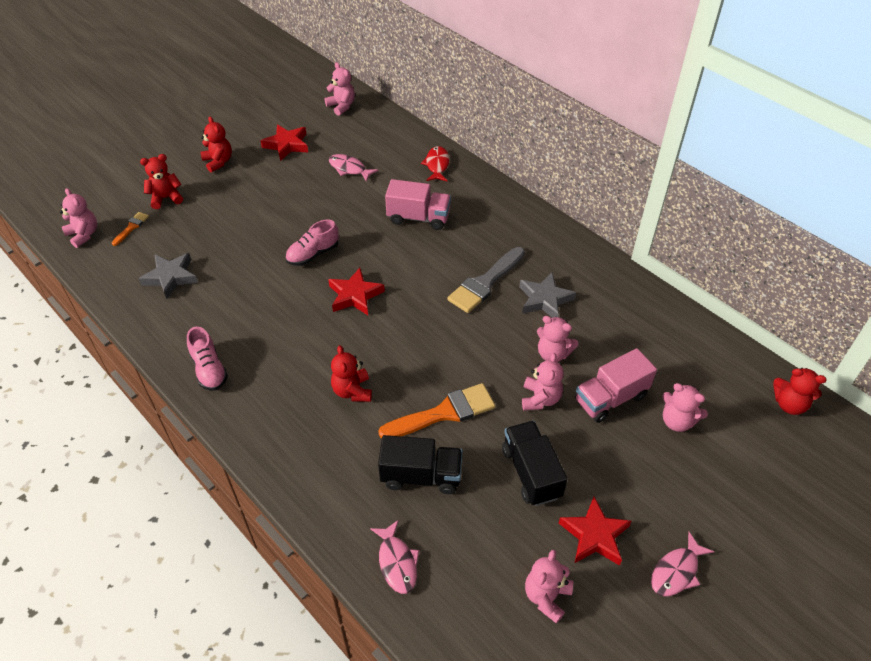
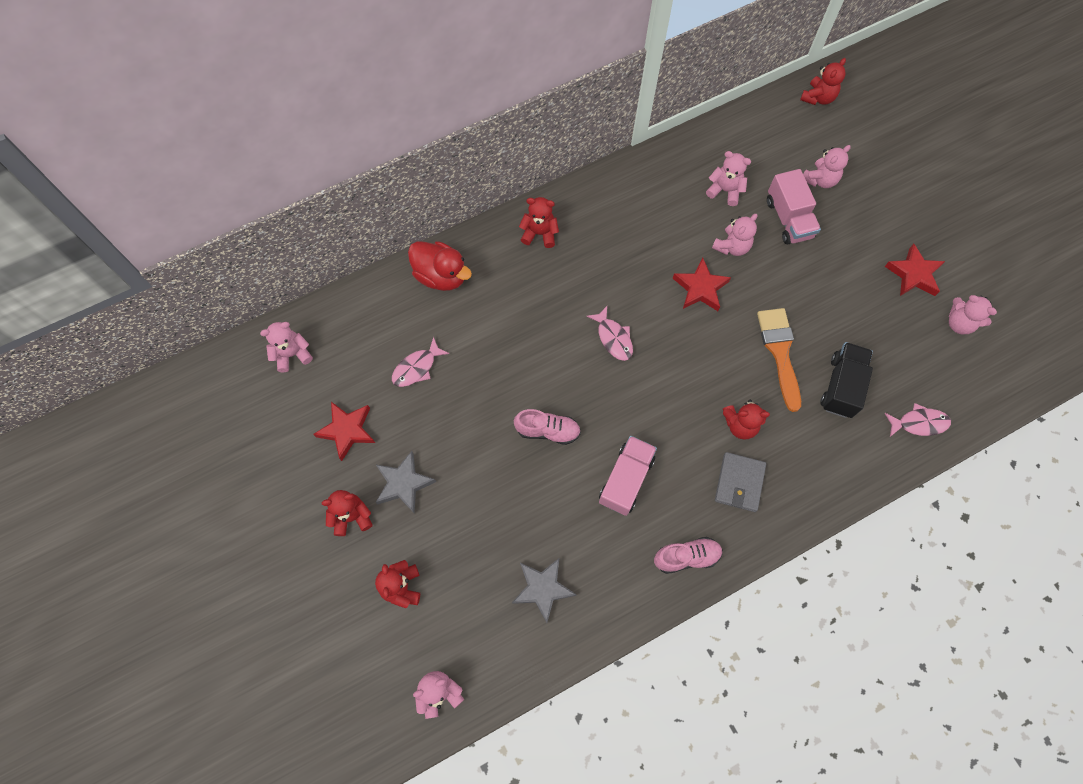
camera: 75 degrees left, 20 degrees up
(131, 227) = (443, 632): orange brush -> none
(290, 399) = (739, 483): none -> grey wallet
(313, 254) = (548, 431): pink shoe -> pink shoe turned 60 degrees counterclockwise
(355, 295) = (619, 399): red star -> red star (700, 288)
(418, 217) = (521, 314): pink truck -> pink truck (626, 480)
(437, 165) = (441, 275): red fish -> red duck
(485, 283) = (632, 277): grey brush -> none
(503, 214) = (539, 233): none -> red teddy bear
(531, 472) = (851, 301): black truck -> none
(540, 399) = (779, 271): pink teddy bear -> pink teddy bear (725, 190)
(545, 300) = (666, 233): grey star -> grey star (404, 483)
(676, 571) = (949, 231): pink fish -> pink fish (613, 338)

